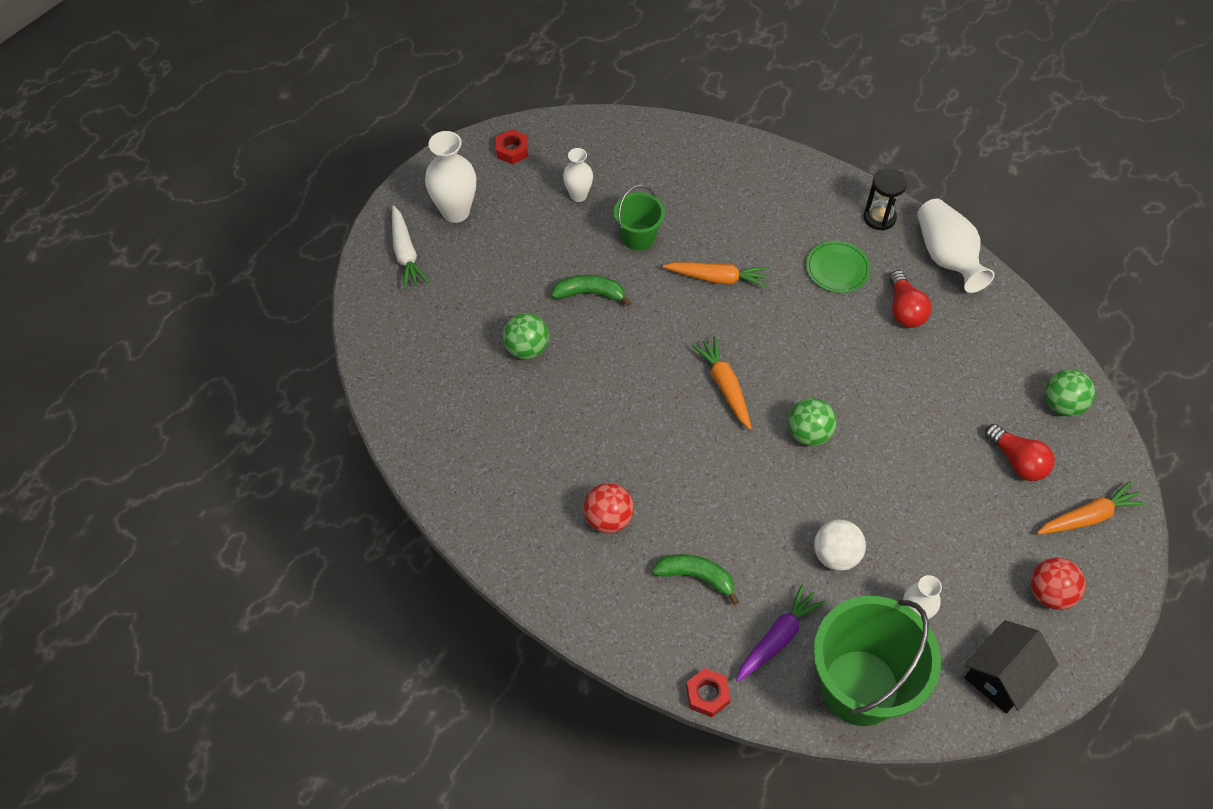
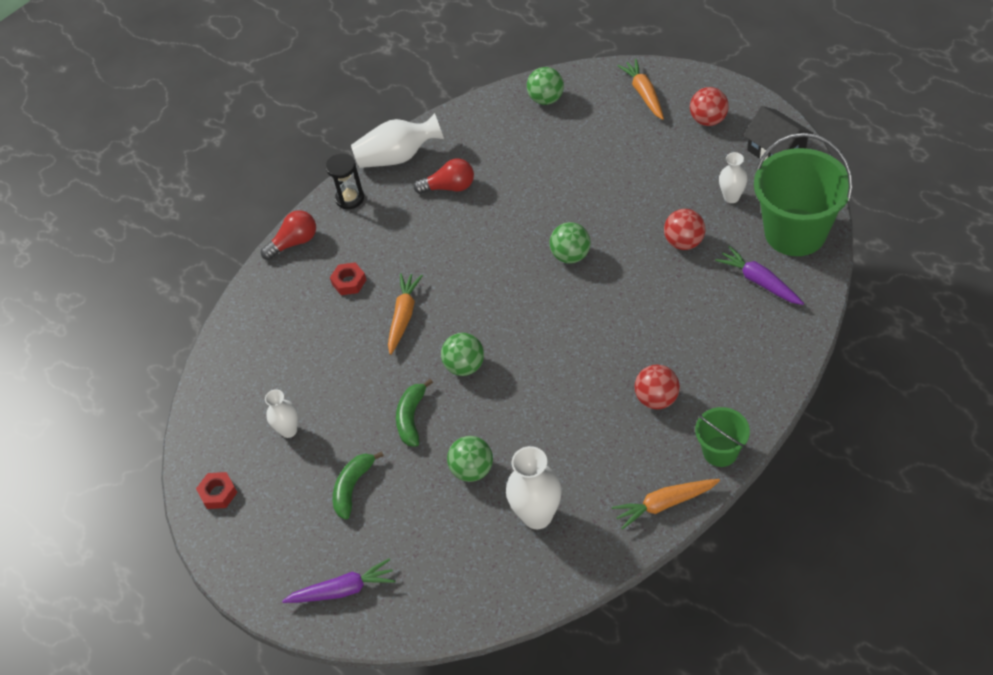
camera: 80 degrees left, 5 degrees down
(406, 253) = (343, 590): white carrot -> purple carrot
(455, 212) = (293, 544): white vase -> white vase (537, 516)
(638, 237) = (348, 379): green bucket -> green bucket (720, 451)
(653, 336) = (465, 366): none -> green ball
(696, 577) = (709, 335): green banana -> green banana (353, 487)
(707, 695) = (813, 328): red nut -> red nut (349, 282)
(724, 386) = (521, 312): orange carrot -> orange carrot (664, 504)
(836, 555) = (684, 242): white ball -> red ball
(837, 269) = (402, 229): green plate -> none
(1017, 461) = (596, 129): red light bulb -> red light bulb (294, 242)

